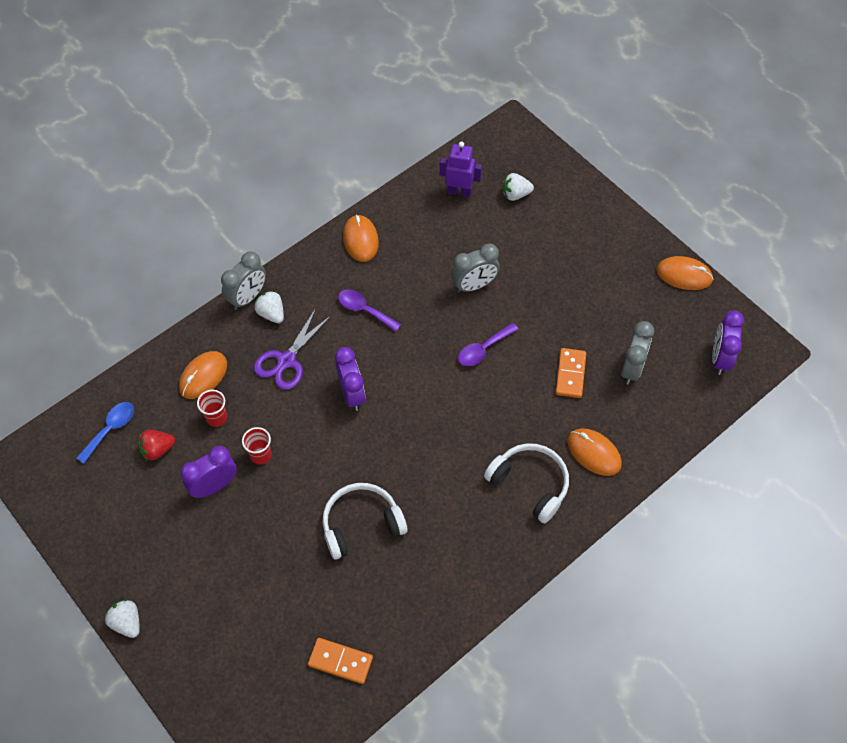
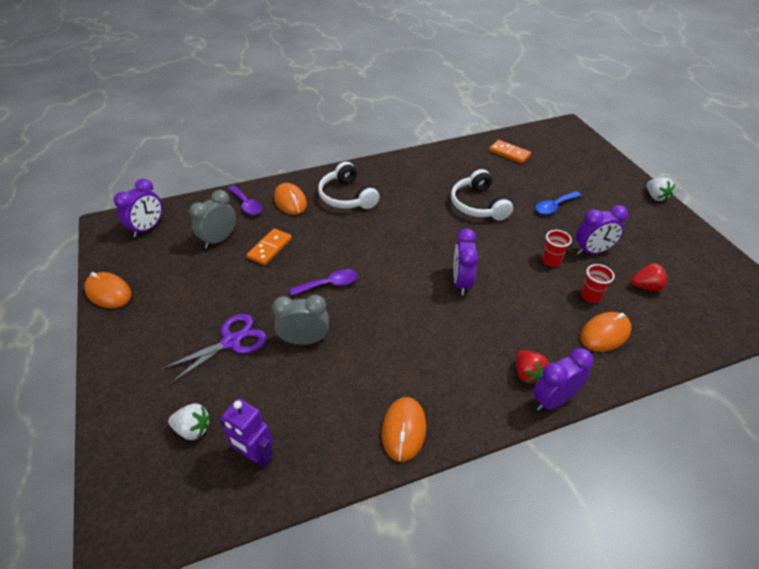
camera: 160 degrees left, 15 degrees down
(111, 429) = (695, 313): blue spoon -> blue spoon (554, 207)
(248, 297) = (553, 400): grey clock -> purple clock
(271, 314) = (527, 374): white strawberry -> red strawberry
(286, 360) = (517, 325): purple scissors -> purple scissors (231, 341)
(361, 524) = (478, 205): white headphones -> white headphones turned 75 degrees clockwise
(364, 310) = (426, 349): purple spoon -> purple spoon (247, 205)

